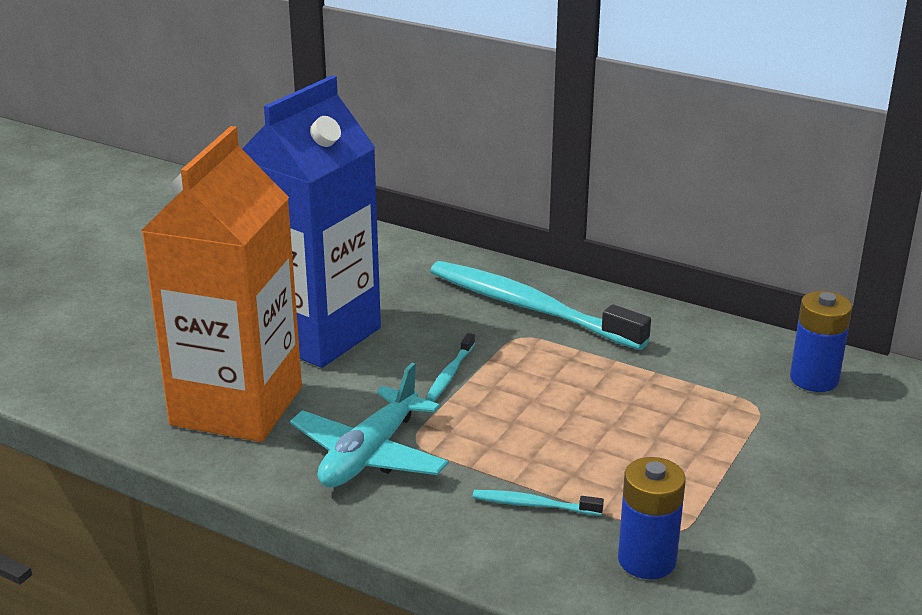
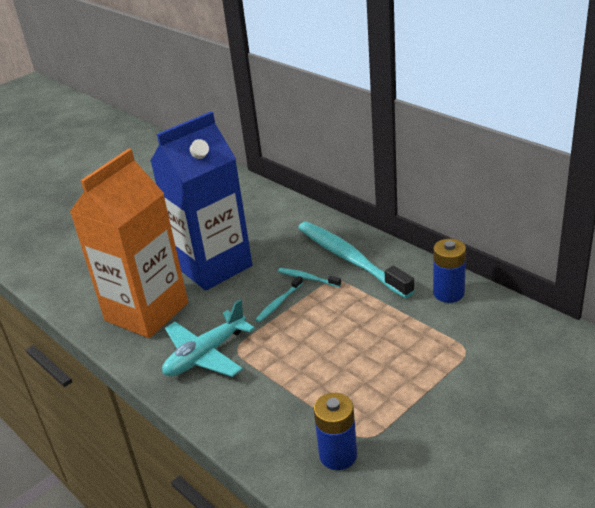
camera: 20 degrees right, 5 degrees up
(533, 505) = (286, 404): turquoise toothbrush -> turquoise toothbrush (307, 278)
(814, 379) = (515, 333): blue battery -> blue battery (448, 293)

